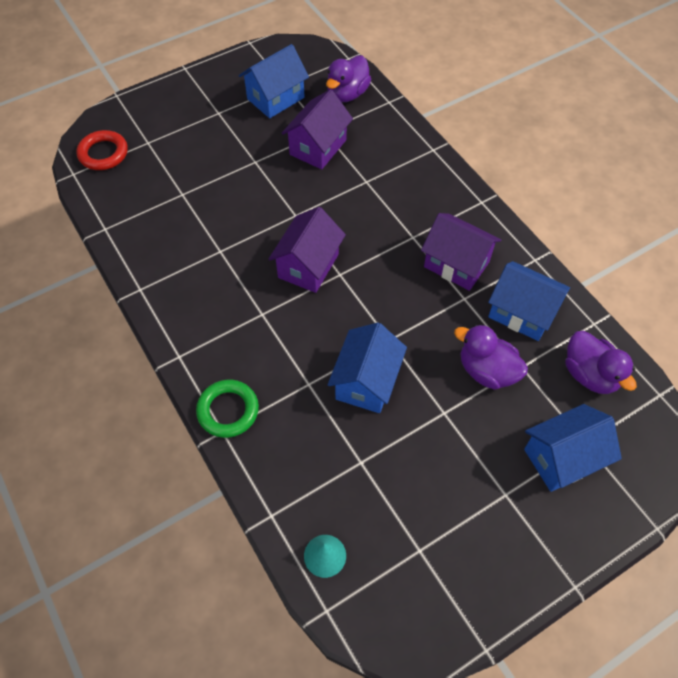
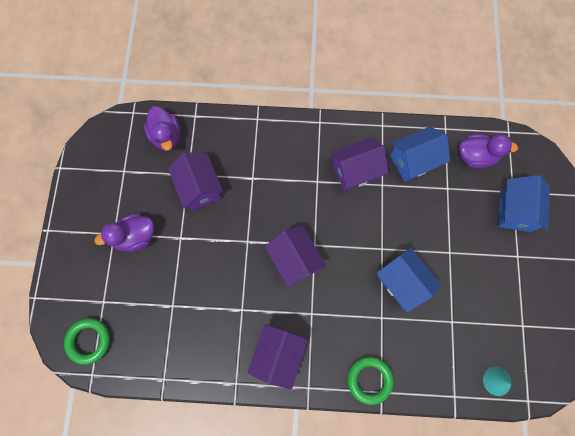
camera: 55 degrees left, 15 degrees up
(103, 153) = (89, 341): red ring -> green ring
(195, 309) = (278, 355): none -> purple house
(275, 98) = (132, 186): blue house -> none
(486, 371) = (438, 209): purple duck -> purple duck (135, 237)

